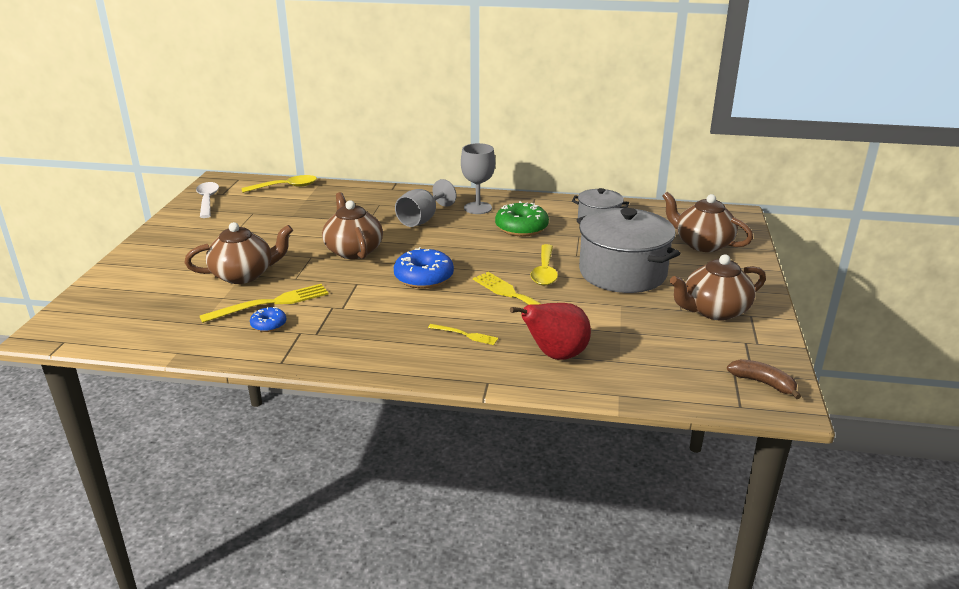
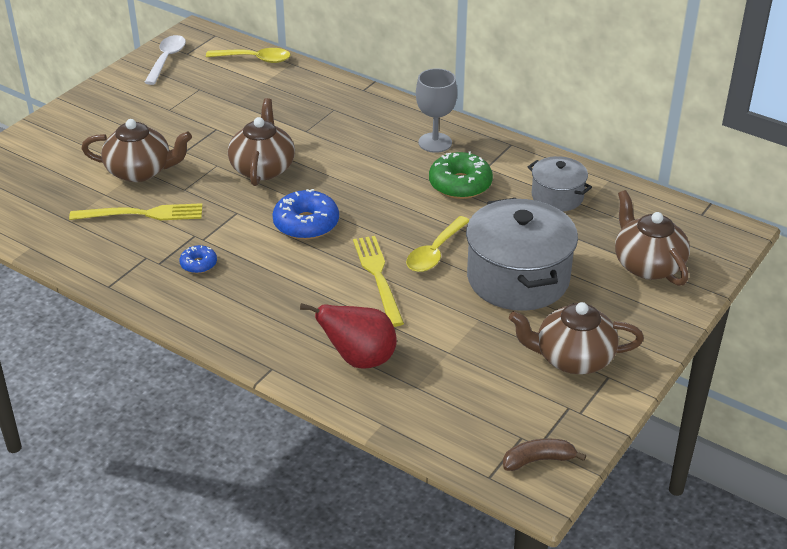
camera: 25 degrees right, 10 degrees up
(269, 325) = (125, 239): blue donut -> blue donut (198, 264)
(422, 219) = (362, 144): grey goblet -> none
(465, 335) = (292, 307): yellow fork -> none
(763, 383) = (538, 460): brown banana -> brown banana turned 75 degrees counterclockwise

